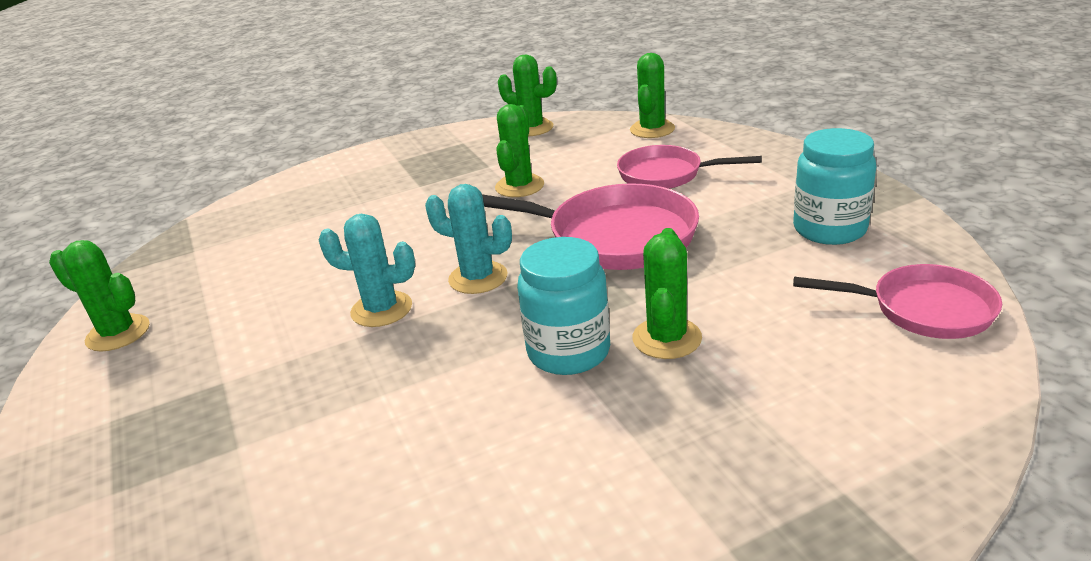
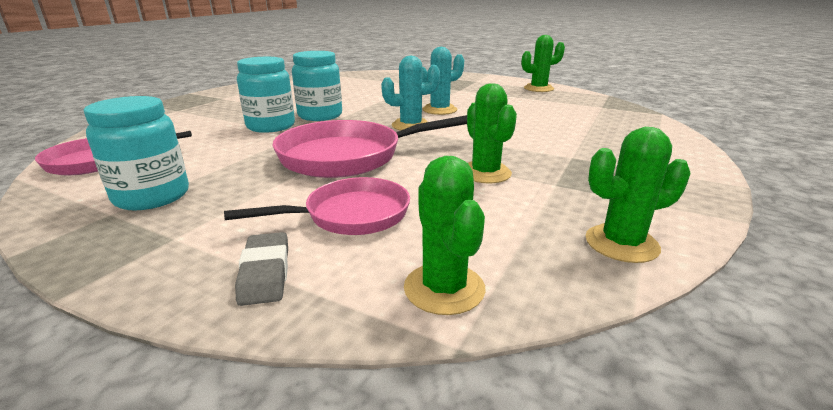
camera: 140 degrees right, 5 degrees down
(667, 338) = (271, 126): green cactus -> turquoise jar
(742, 152) = (265, 273): none -> grey eraser

